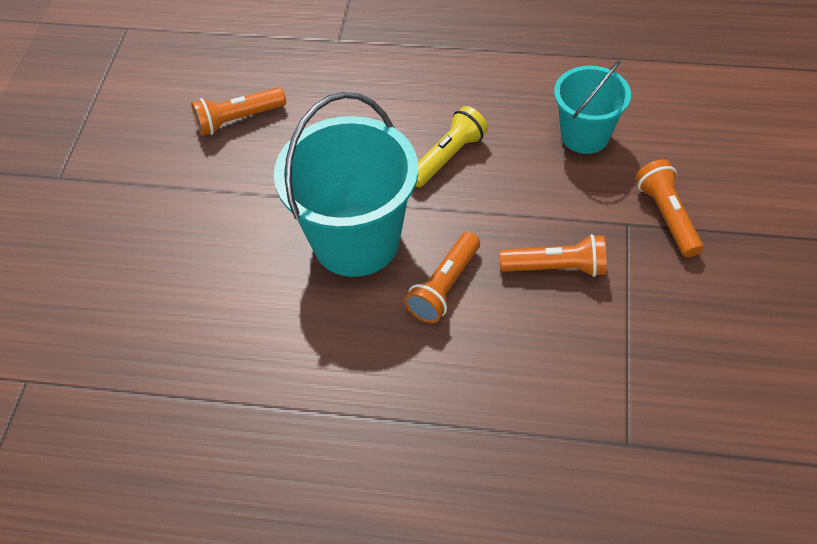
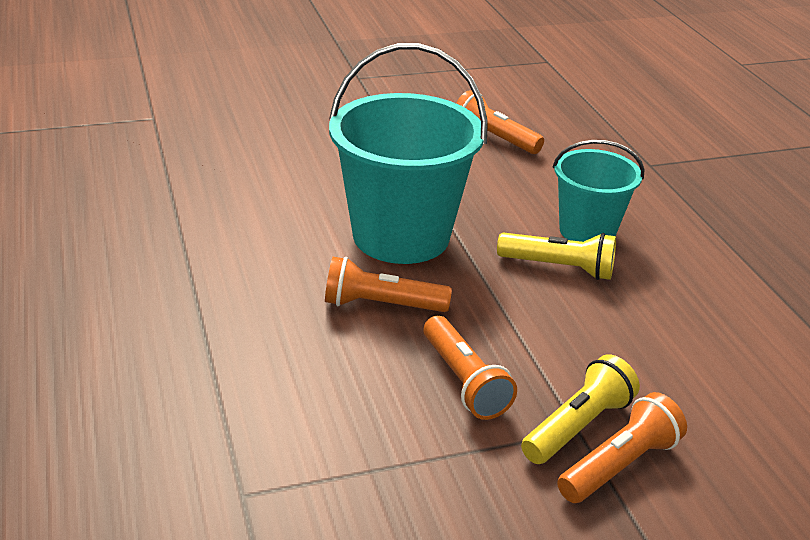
camera: 60 degrees right, 20 degrees down
(585, 136) = (687, 364): turquoise bucket -> turquoise bucket (587, 231)
(624, 222) = (578, 426): none -> yellow flashlight

